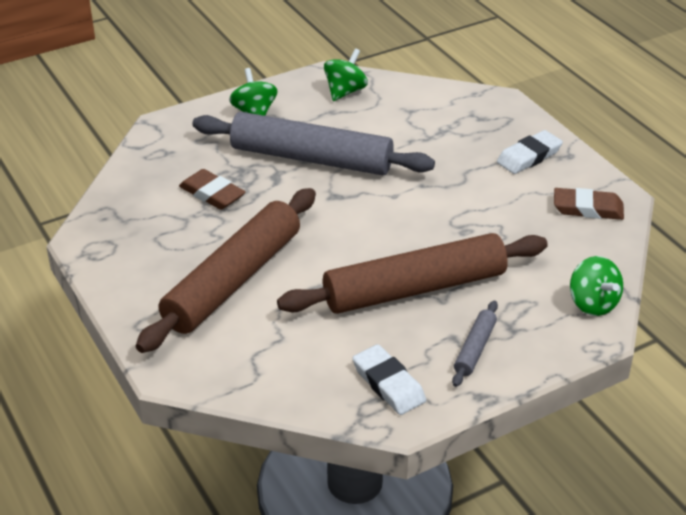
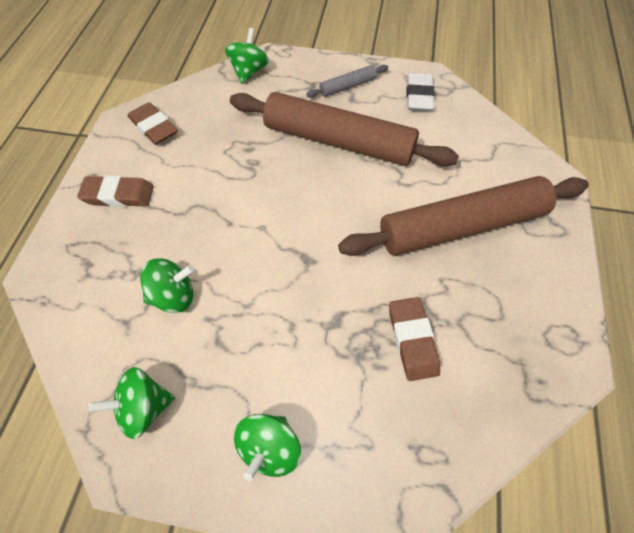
camera: 140 degrees left, 20 degrees up
(311, 158) = (282, 322): grey rolling pin -> none
(399, 134) = (173, 296): none -> green spinning top
(529, 156) = (118, 195): white eraser -> brown eraser

